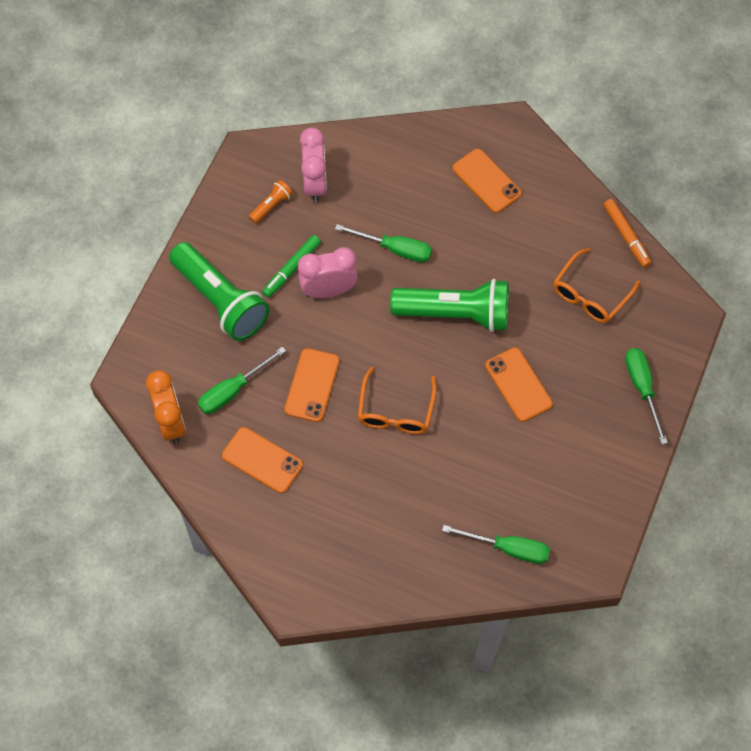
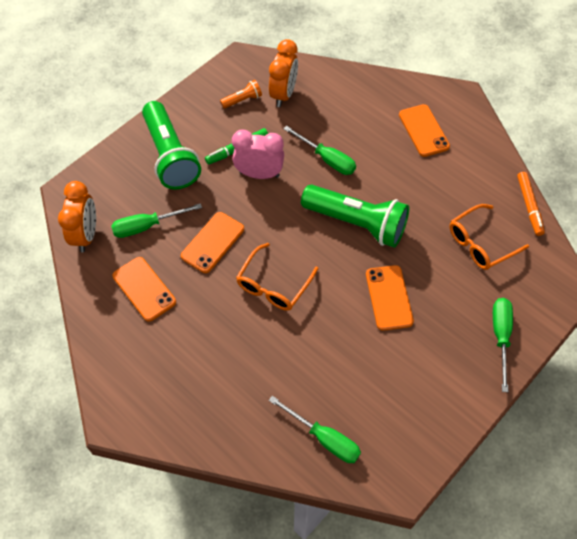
camera: 20 degrees right, 5 degrees down
(315, 184) = (283, 94): pink clock -> orange clock

